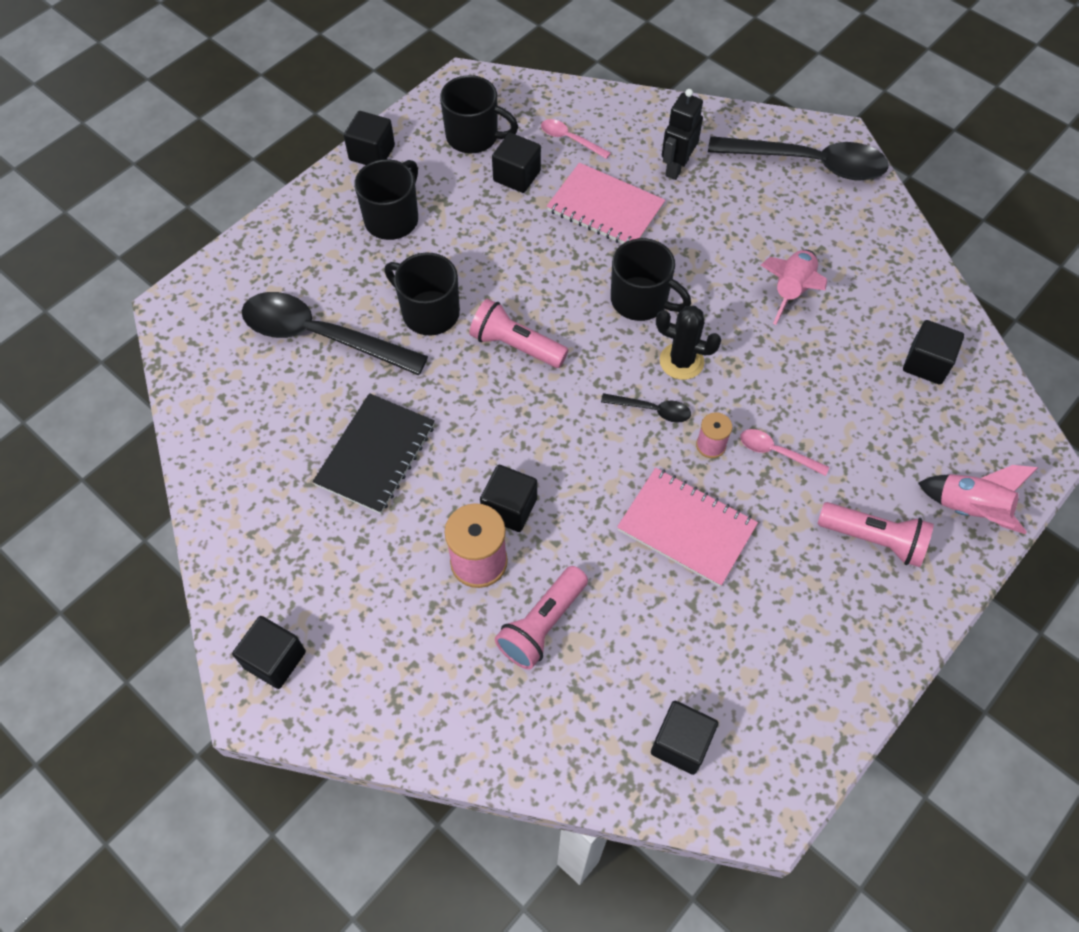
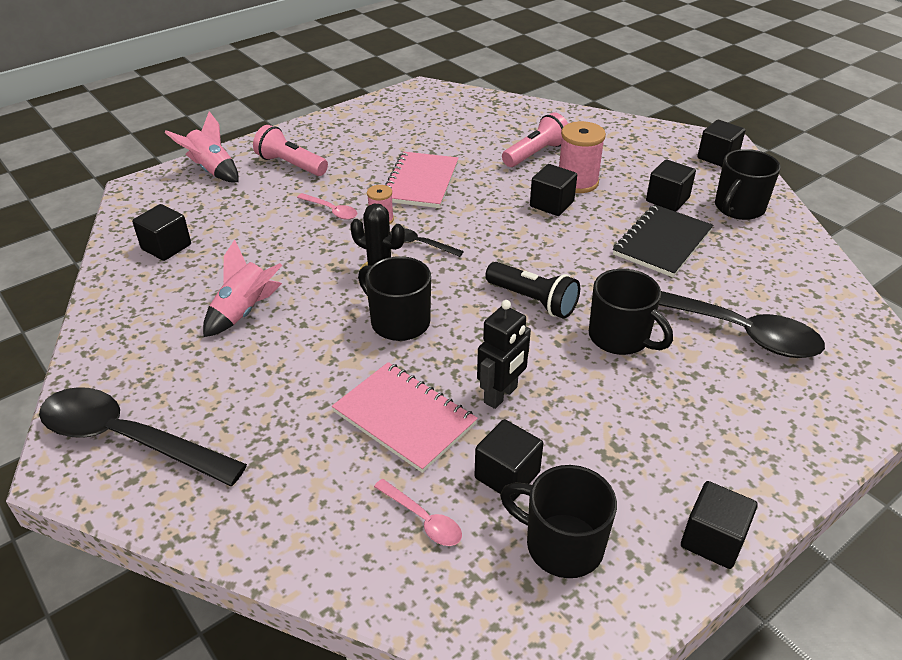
camera: 170 degrees left, 20 degrees down
(392, 219) = (670, 440): black mug -> black mug (738, 208)
(516, 345) = (533, 300): pink flashlight -> black flashlight
(676, 167) = (295, 457): black robot -> black robot (501, 395)
(681, 743) = (461, 109): black cube -> black cube (667, 199)
(686, 528) = (421, 182): pink notebook -> pink notebook turned 60 degrees clockwise

